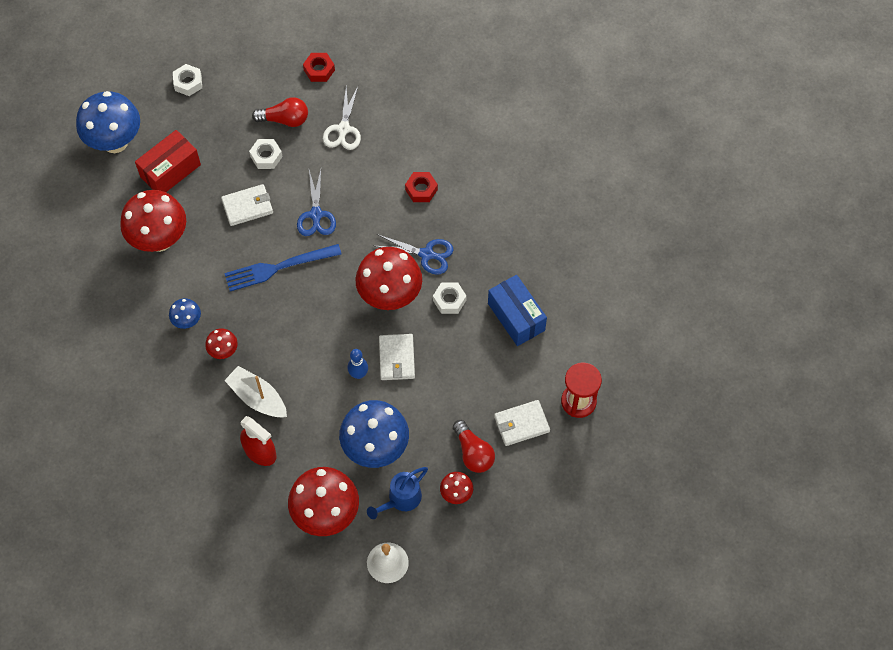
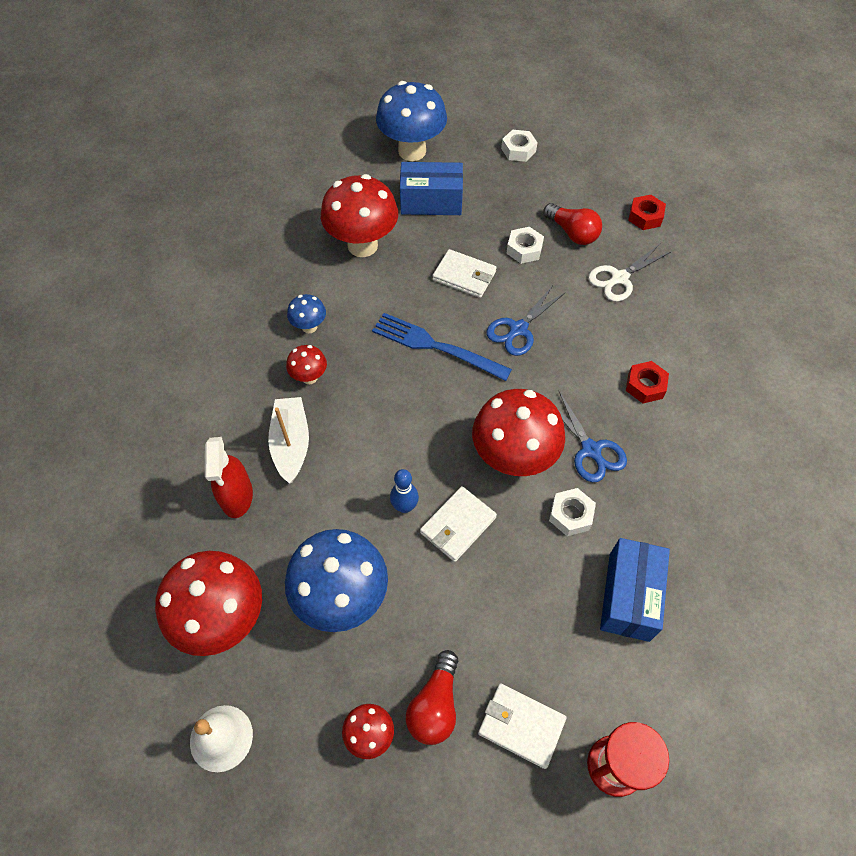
camera: 45 degrees right, 5 degrees down
(170, 171) = (431, 202): red box -> blue box
(401, 499) = (308, 679): blue watering can -> none

